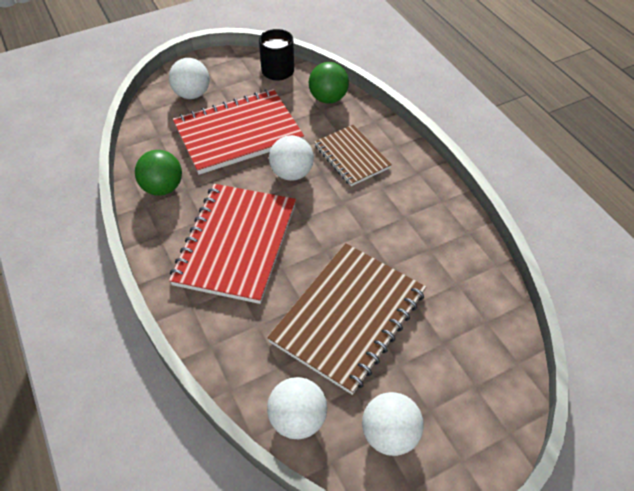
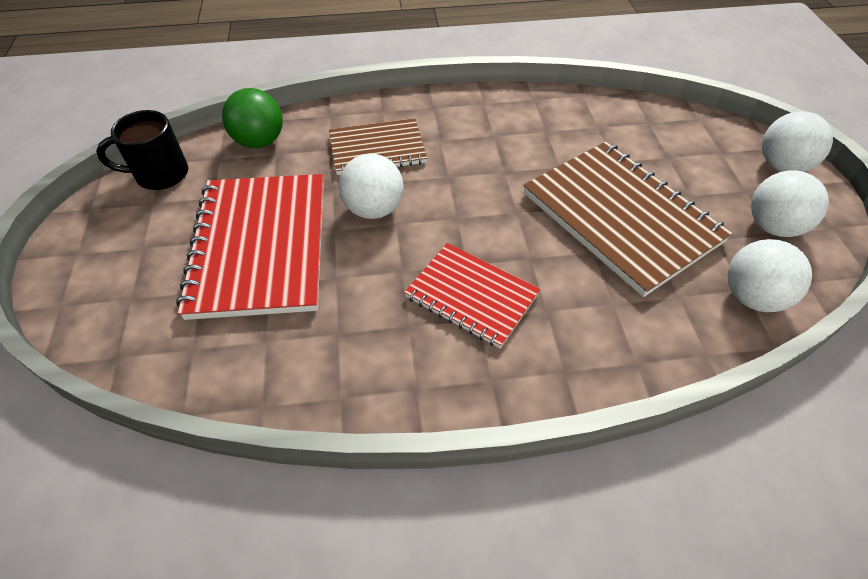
camera: 70 degrees left, 0 degrees up
(163, 188) = (317, 365): green ball -> none
(192, 94) = (127, 283): white ball -> white ball (782, 166)
(236, 244) = (471, 296): red notebook -> red notebook, size x0.60

